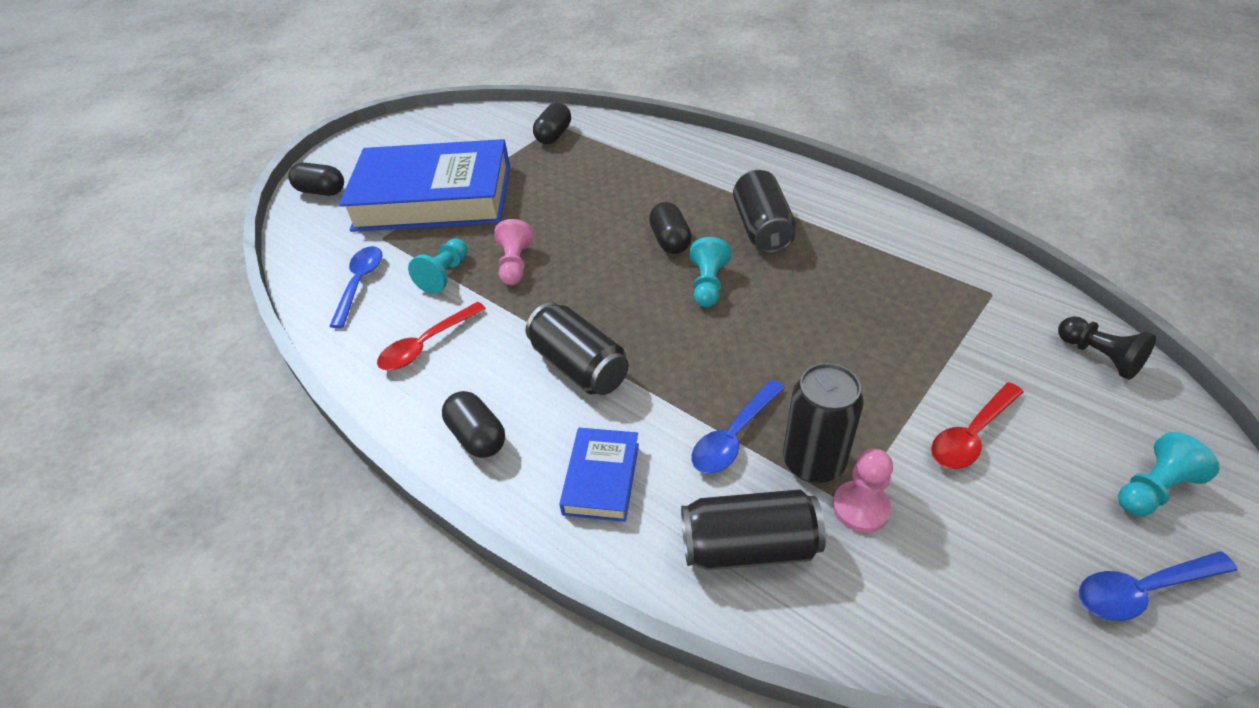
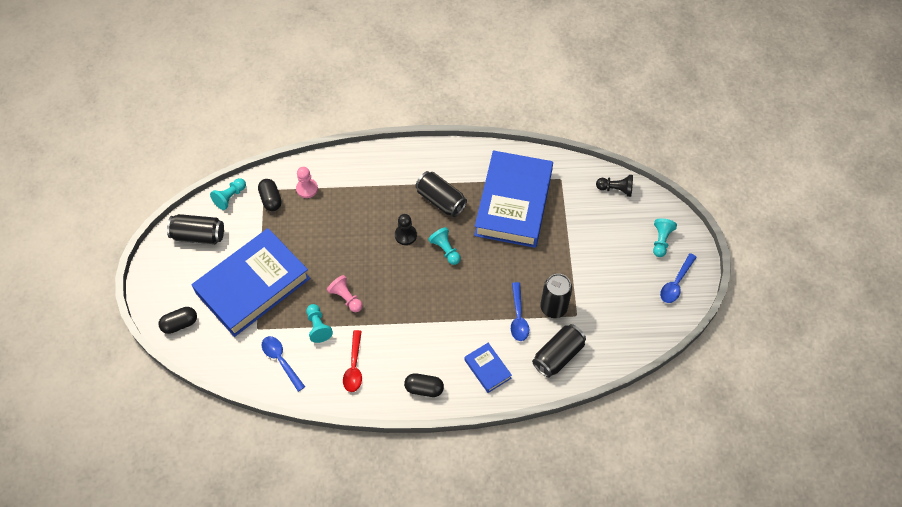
camera: 45 degrees left, 15 degrees up
(516, 116) = (230, 197): none -> turquoise pawn
(579, 366) = (431, 329): black can -> black can (198, 235)
(670, 241) = (405, 235): black capsule -> black pawn
(860, 508) = (581, 314): pink pawn -> pink pawn (307, 189)
(875, 284) = (513, 203): none -> blue book
(971, 434) = (596, 257): red spoon -> none

